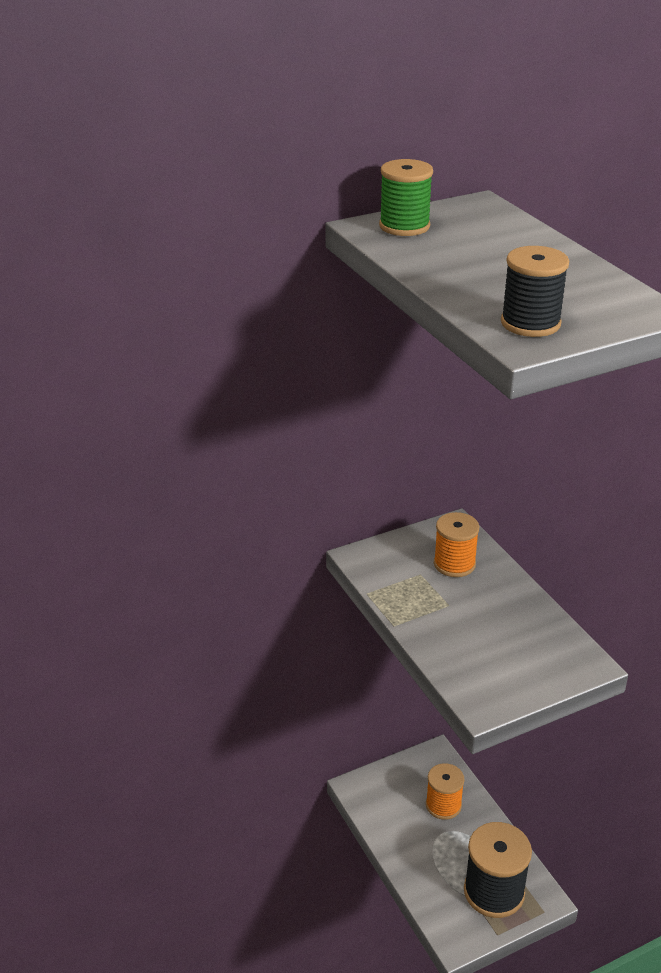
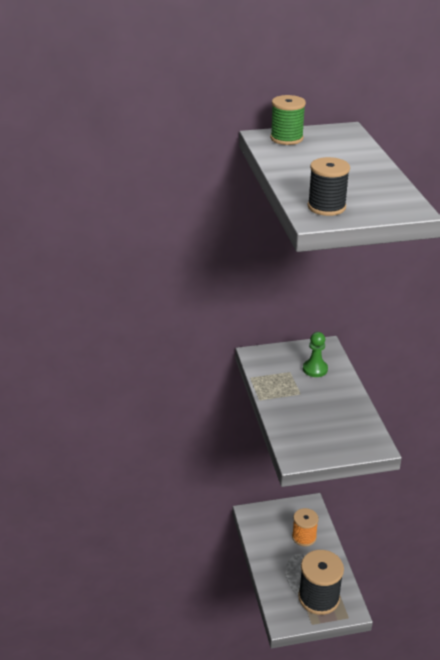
camera: 15 degrees right, 0 degrees up
(454, 564) = (315, 369): orange spool -> green pawn

